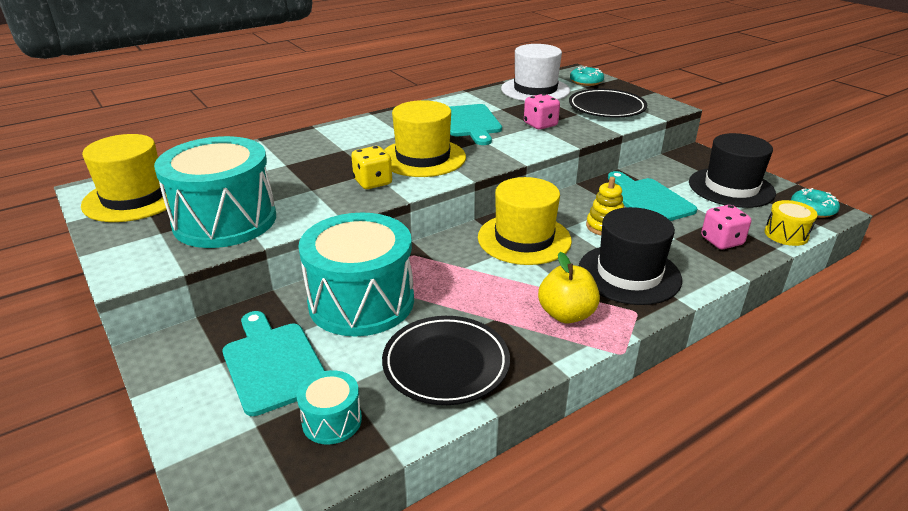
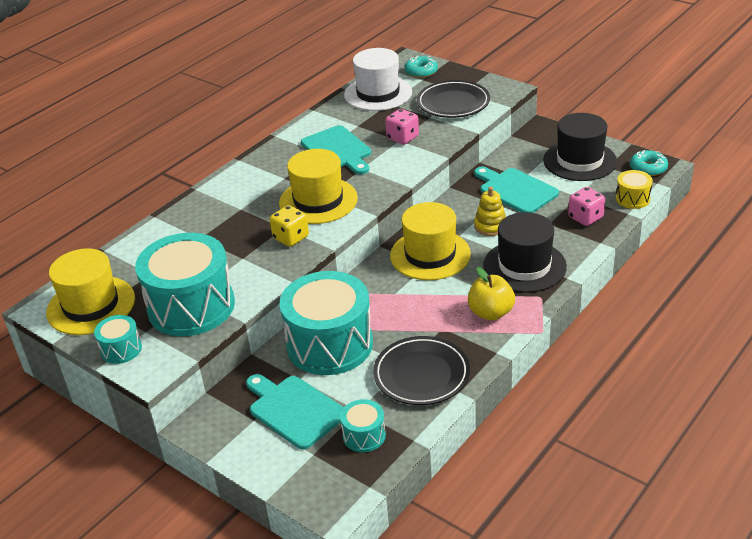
camera: 15 degrees left, 5 degrees up
(121, 243) = (121, 349): none -> turquoise drum

